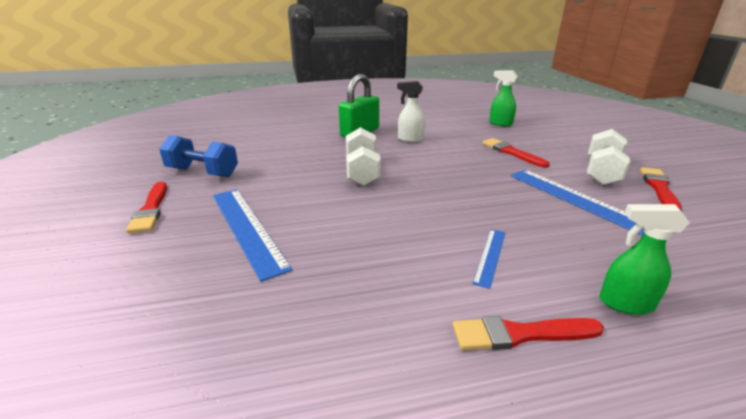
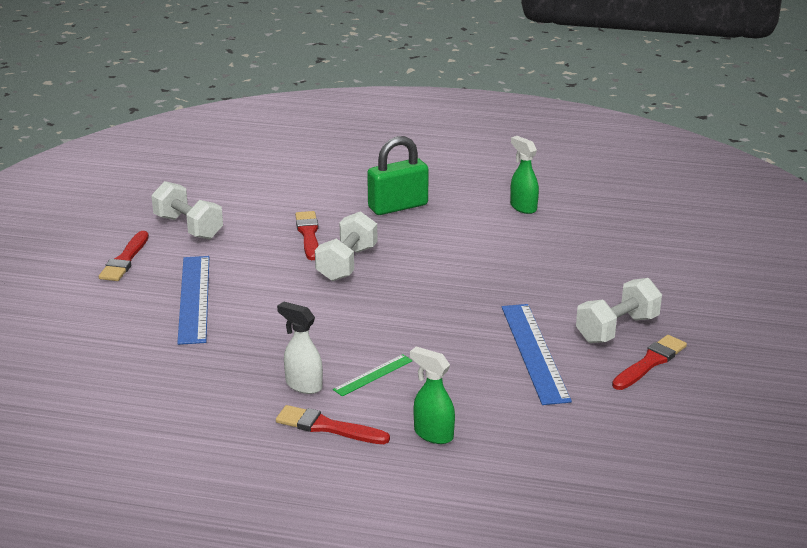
camera: 25 degrees right, 0 degrees up
(203, 172) = (188, 227): blue dumbbell -> white dumbbell
(410, 139) = (448, 231): white spray bottle -> white spray bottle (303, 385)
(490, 256) = (373, 375): blue ruler -> green ruler
(500, 123) = (601, 230): green spray bottle -> green spray bottle (523, 207)
(511, 152) = (548, 278): red brush -> red brush (308, 234)

